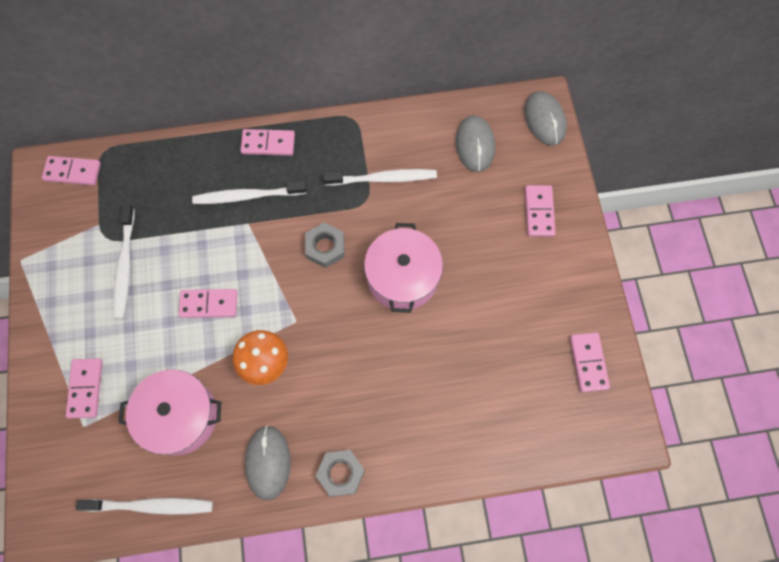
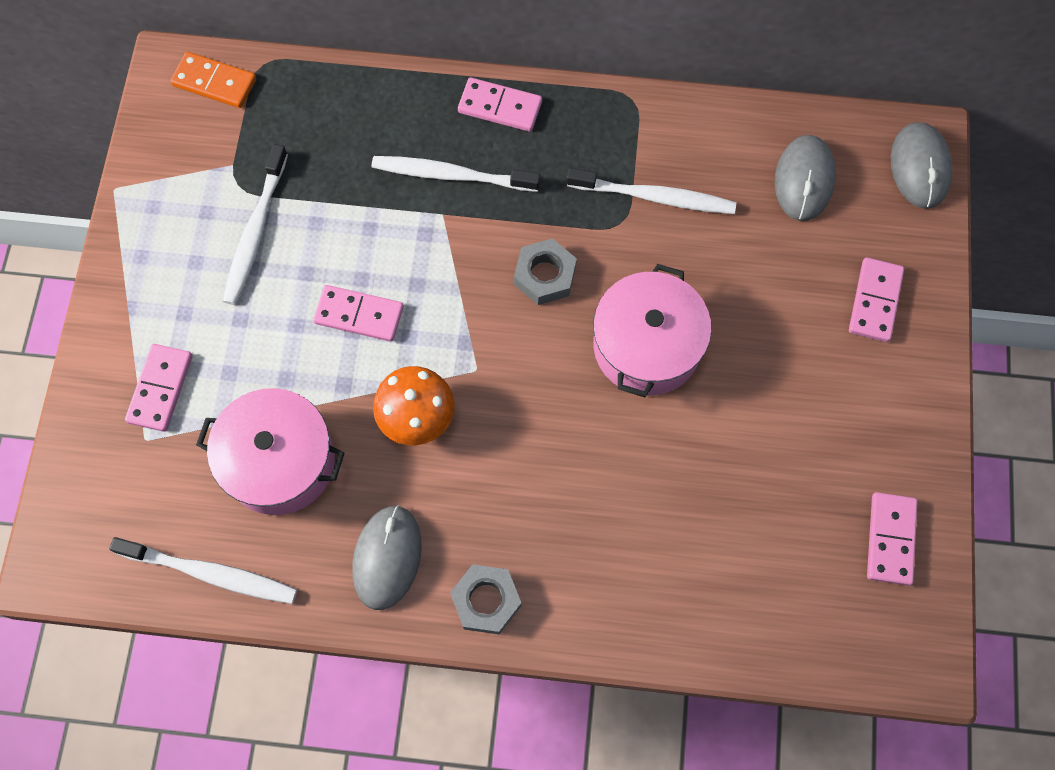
camera: 15 degrees right, 0 degrees up
(72, 172) = (214, 82): pink domino -> orange domino

